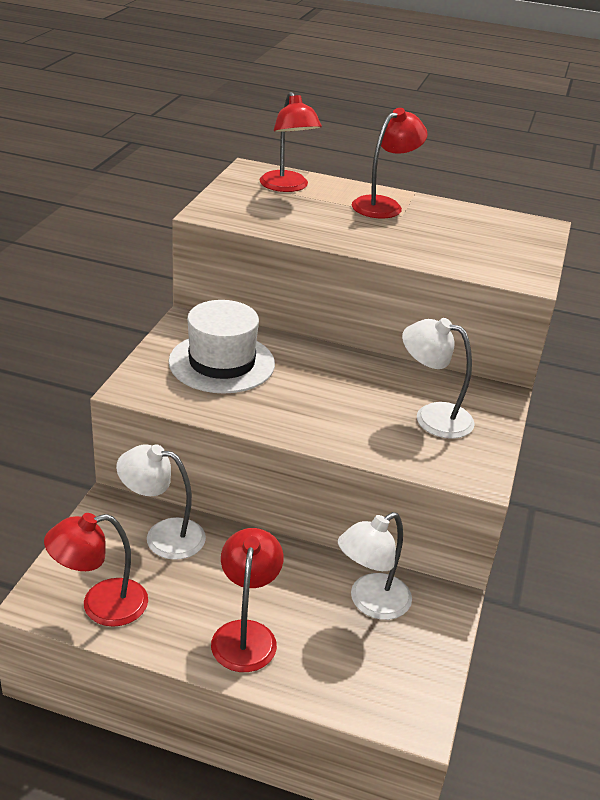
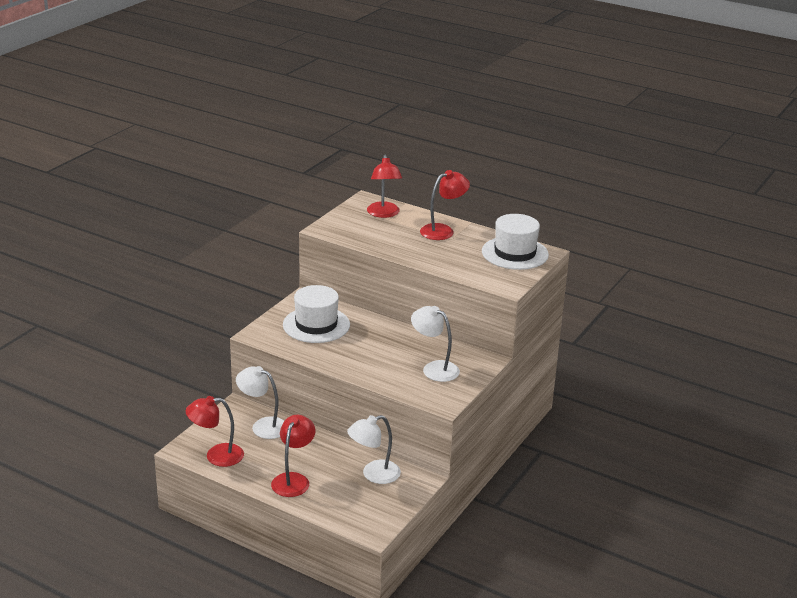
camera: 15 degrees right, 5 degrees down
(503, 230) = (515, 253): none -> white hat

